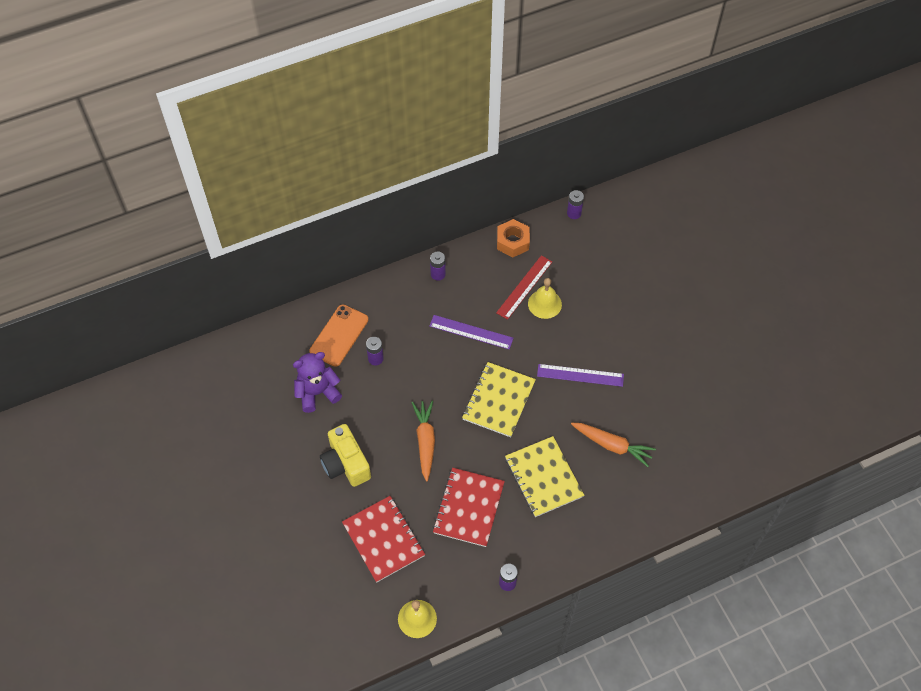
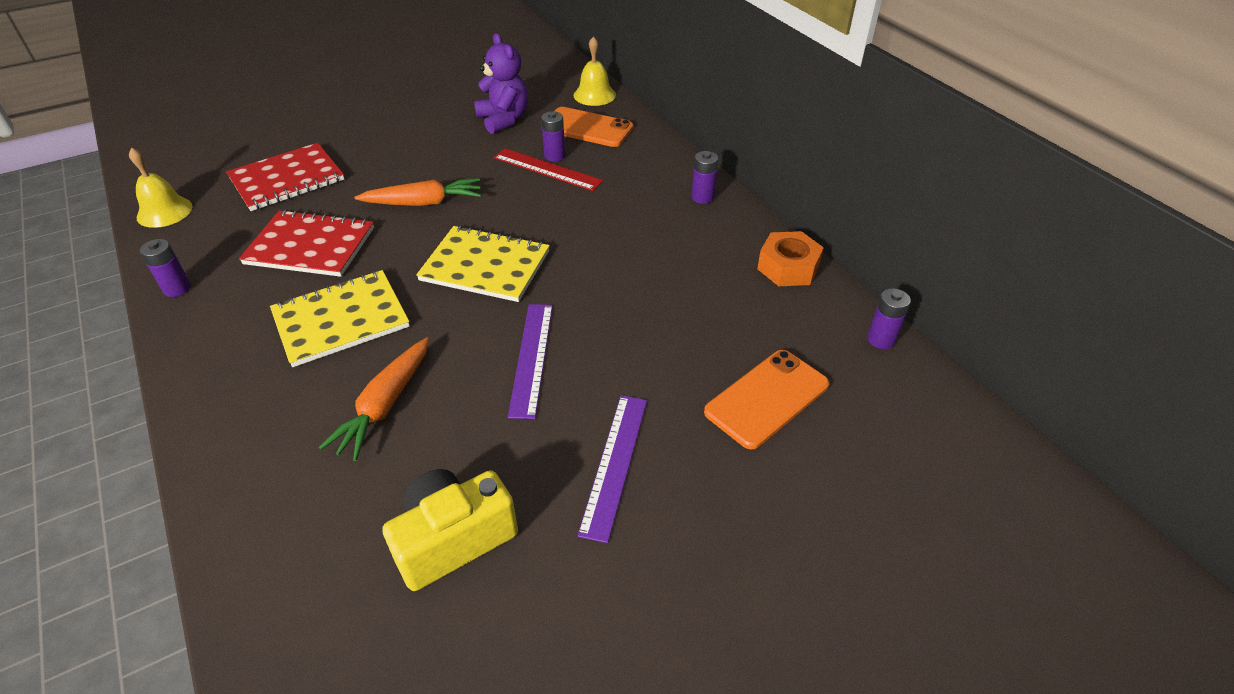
camera: 85 degrees right, 15 degrees down
(346, 464) = (401, 145): yellow camera -> yellow camera (453, 539)
(471, 332) = (606, 233): purple ruler -> purple ruler (614, 463)
(524, 287) = (701, 284): red ruler -> red ruler (547, 169)
(544, 304) = (672, 309): yellow bell -> yellow bell (594, 95)
(613, 271) = (767, 398): none -> orange phone

